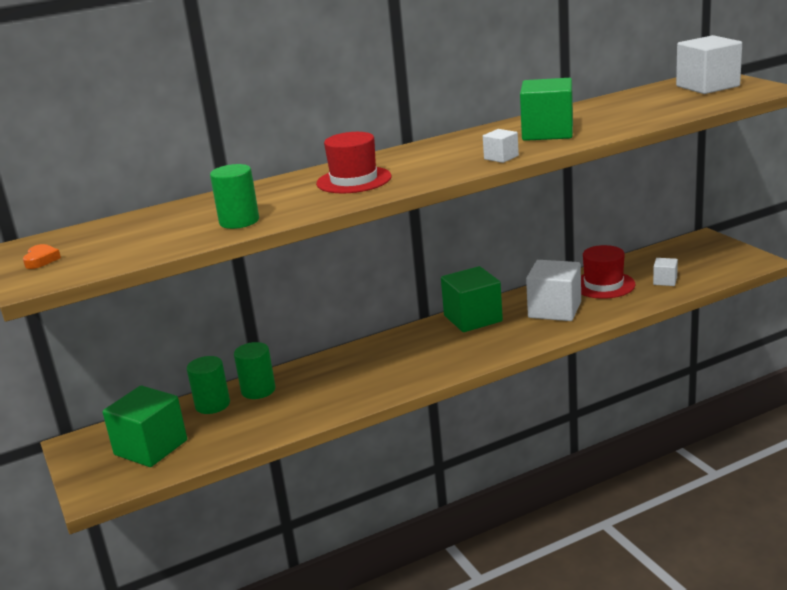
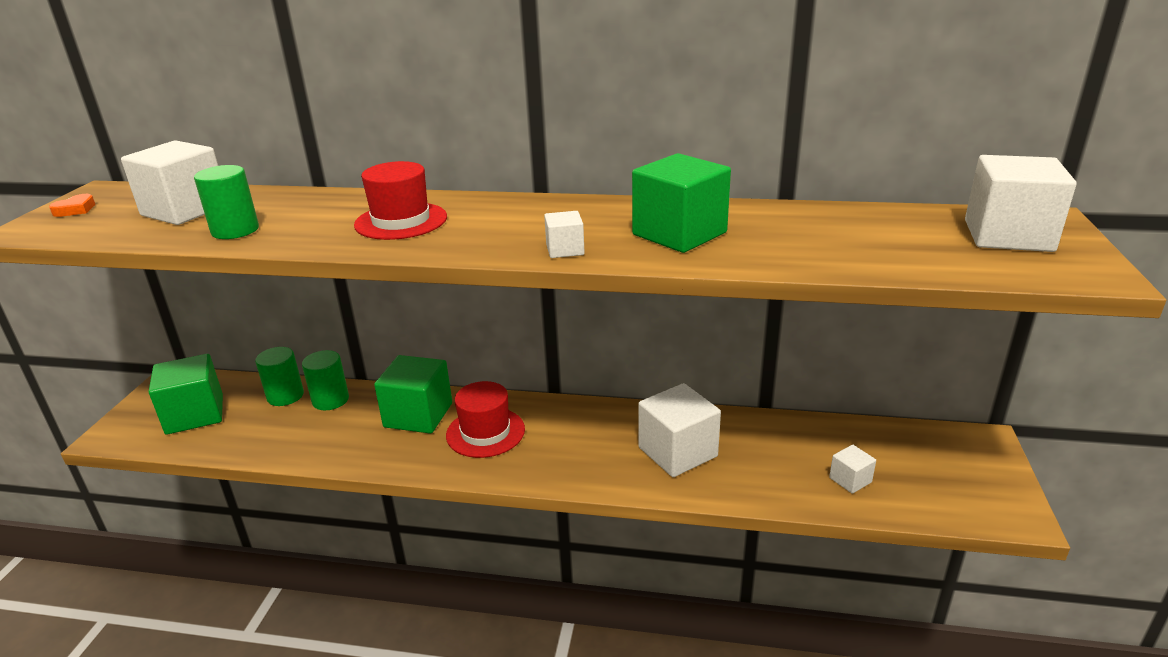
camera: 35 degrees right, 5 degrees up
(154, 229) = (185, 210): none -> white cube
(473, 318) = (589, 418): green cube -> green cube (418, 415)
(603, 285) = (773, 446): red hat -> red hat (485, 432)

